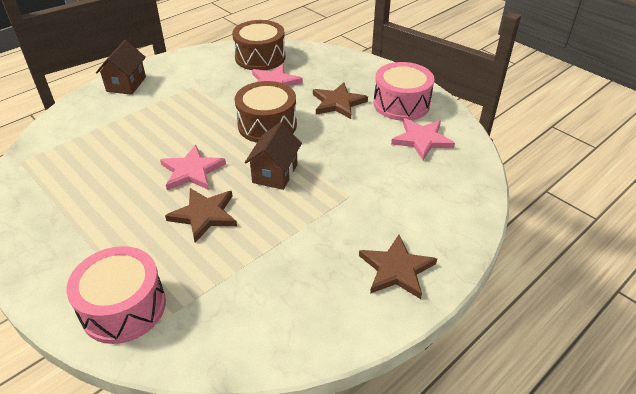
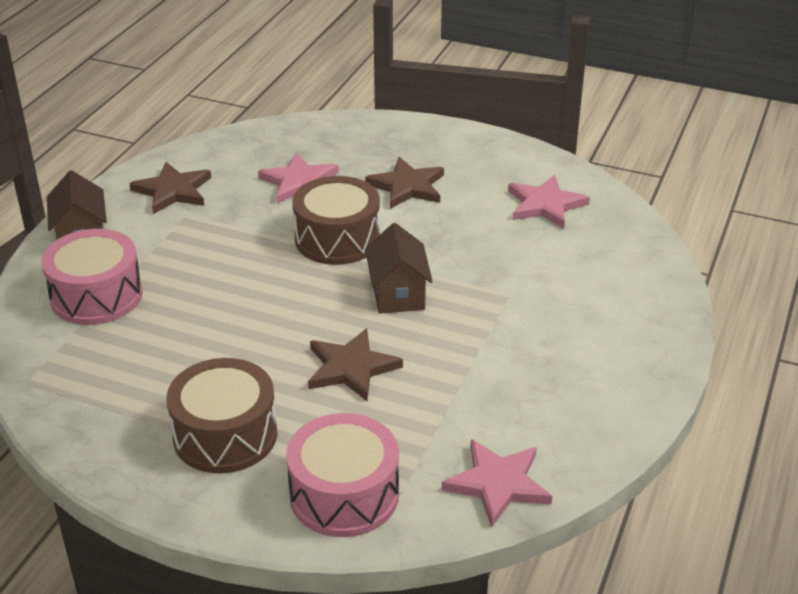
camera: 25 degrees left, 5 degrees down
(192, 171) = (287, 323): pink star -> pink star (498, 484)
(260, 57) = (249, 152): brown drum -> brown drum (225, 435)
(396, 269) = (620, 354): brown star -> brown star (173, 191)
(401, 104) = (488, 167): pink drum -> pink drum (96, 296)

